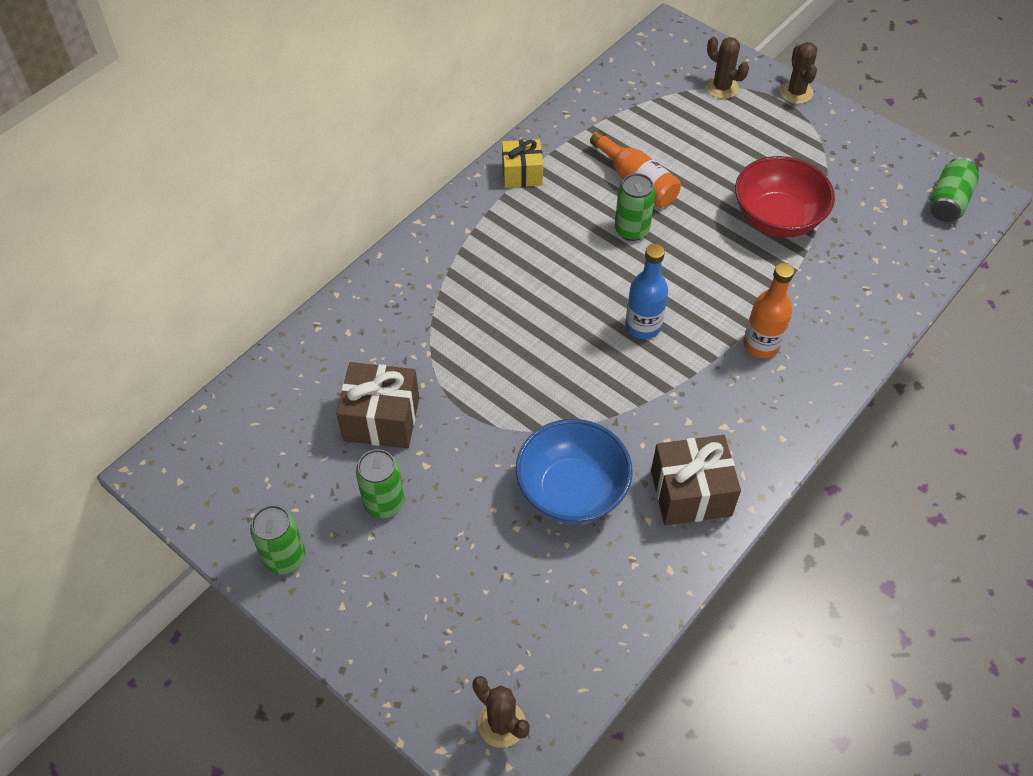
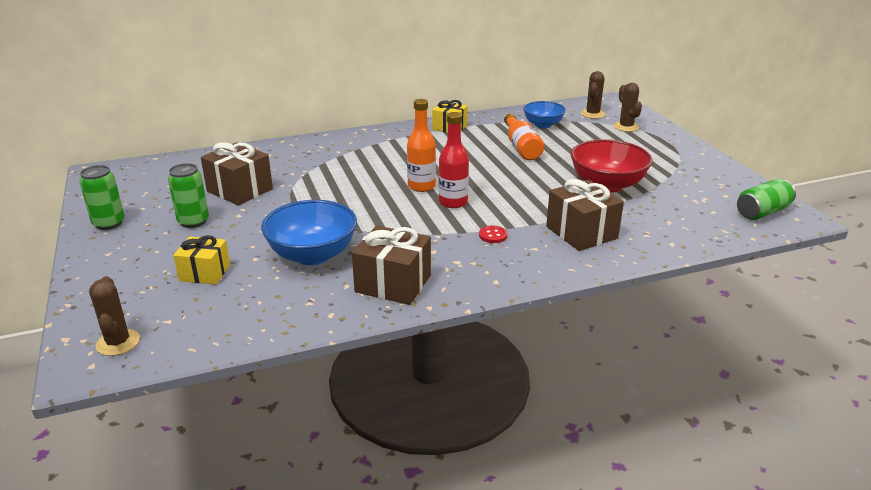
camera: 30 degrees right, 25 degrees down
(485, 578) = (205, 273): none -> yellow gift
(627, 121) = (543, 125): none -> blue bowl
(631, 230) = (494, 164): green can -> none
(643, 326) = (453, 202): blue bottle -> red bottle
(727, 365) = (493, 235): none -> red button
(761, 345) = (530, 234): orange bottle -> orange bottle (421, 186)
(796, 92) = (681, 140): brown cactus -> brown cactus (592, 114)
(807, 318) = (581, 232): none -> brown gift

